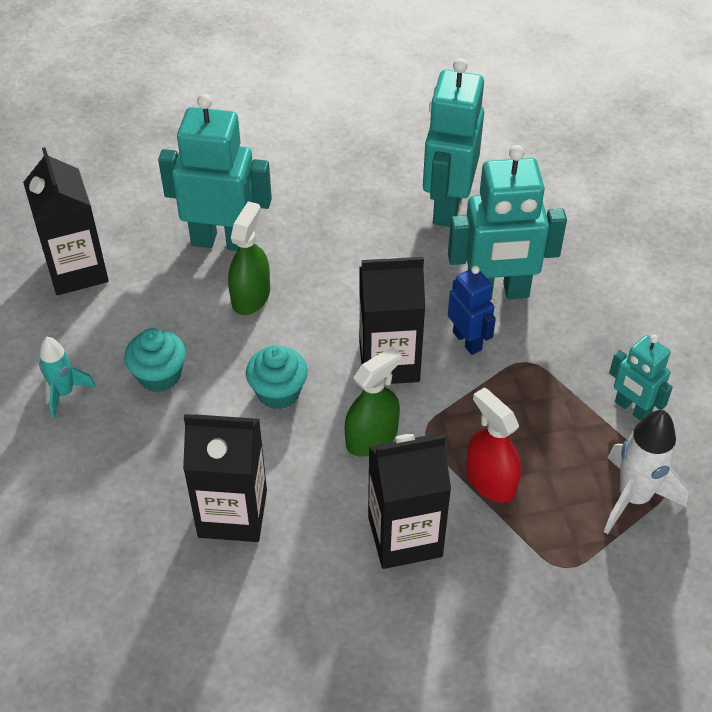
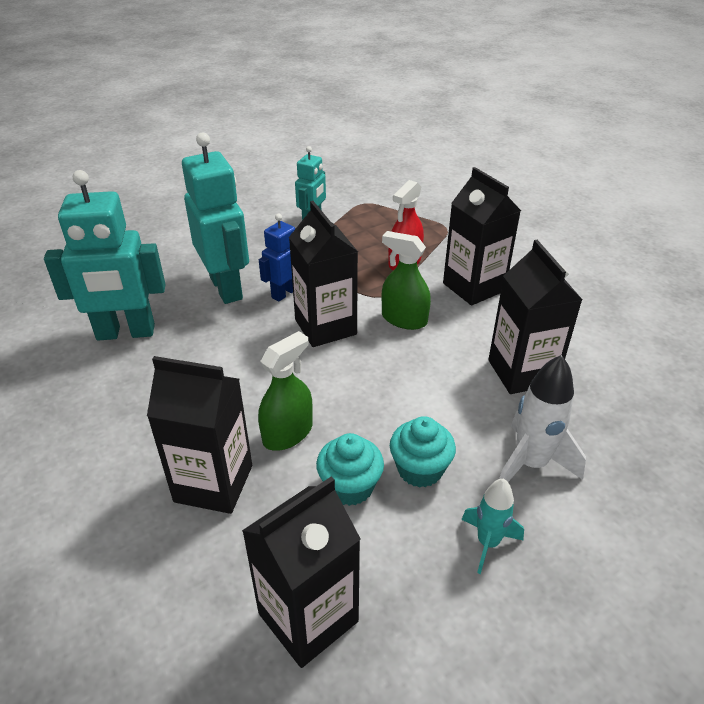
camera: 110 degrees left, 10 degrees down
(222, 241) = (213, 483): turquoise robot -> black carton
(251, 297) = (287, 433): green spray bottle -> green spray bottle turned 135 degrees clockwise
(278, 392) = (391, 381): turquoise cupcake -> turquoise cupcake (350, 487)
(633, 498) = (381, 212): white rocket -> white rocket (530, 464)

